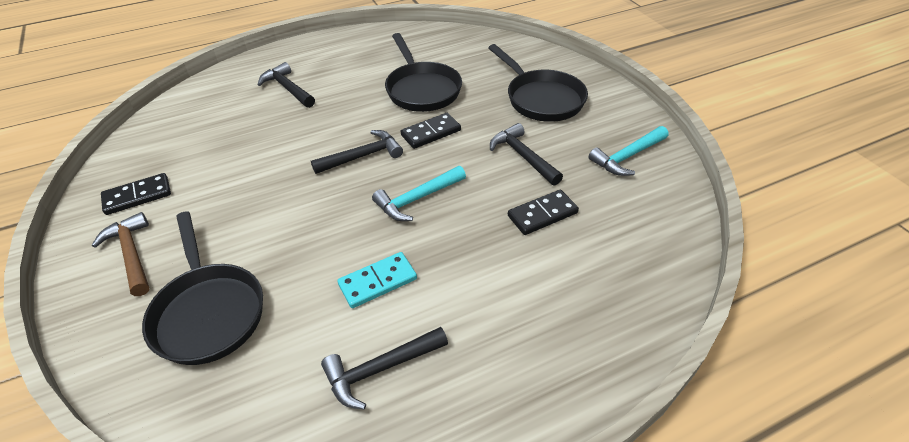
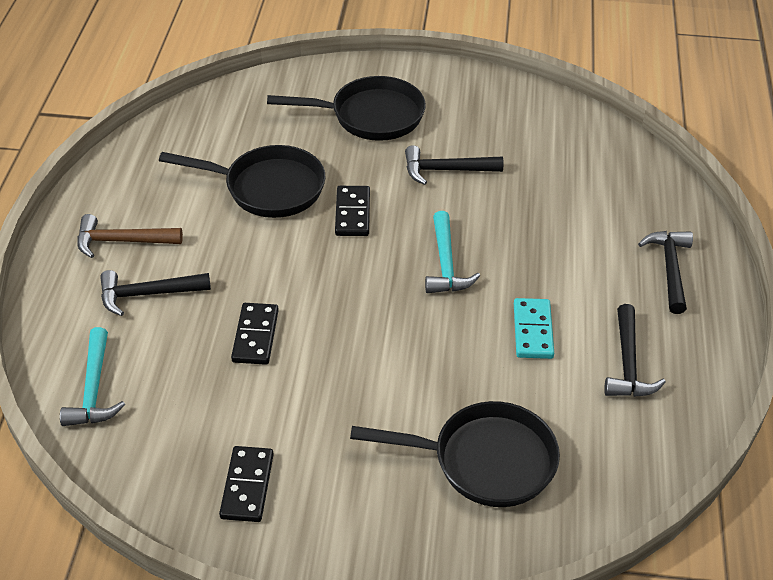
camera: 60 degrees left, 0 degrees up
(131, 254) = (351, 508): brown hammer -> brown hammer (122, 241)
(363, 156) = (345, 277): black hammer -> black hammer (669, 269)
(542, 214) = (531, 196): black domino -> black domino (255, 336)
(627, 157) = (502, 111): turquoise hammer -> turquoise hammer (94, 389)

